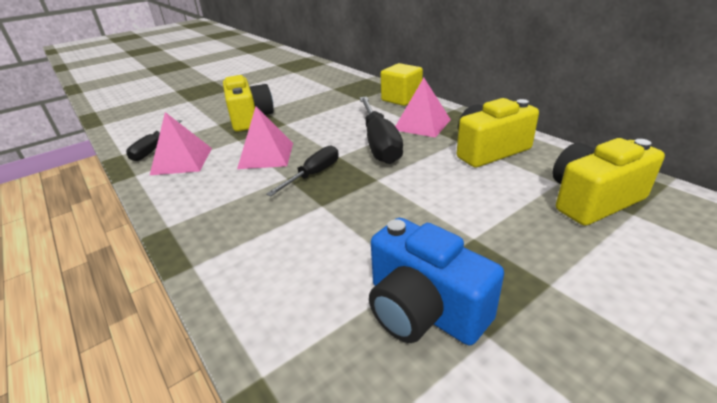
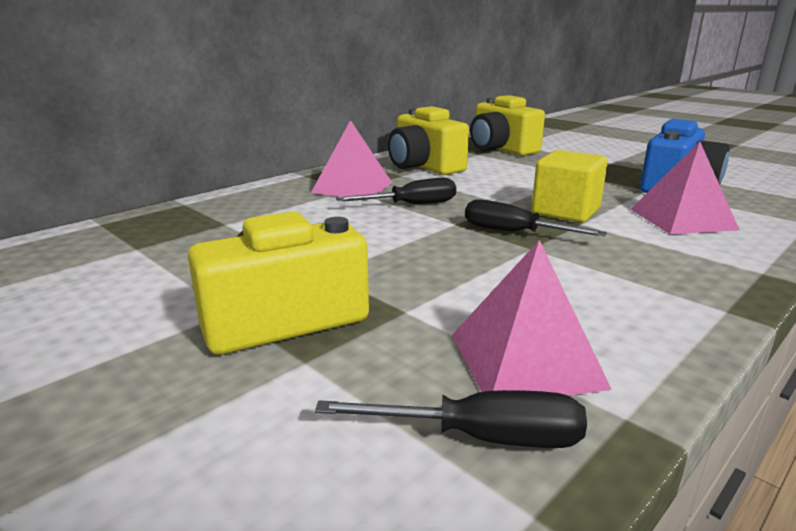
camera: 100 degrees left, 10 degrees down
(266, 155) = (468, 271): pink pyramid -> pink pyramid (682, 219)
(379, 143) = (412, 205): black screwdriver -> black screwdriver, size x0.59
(401, 99) = (248, 198): yellow cube -> yellow cube (565, 211)

